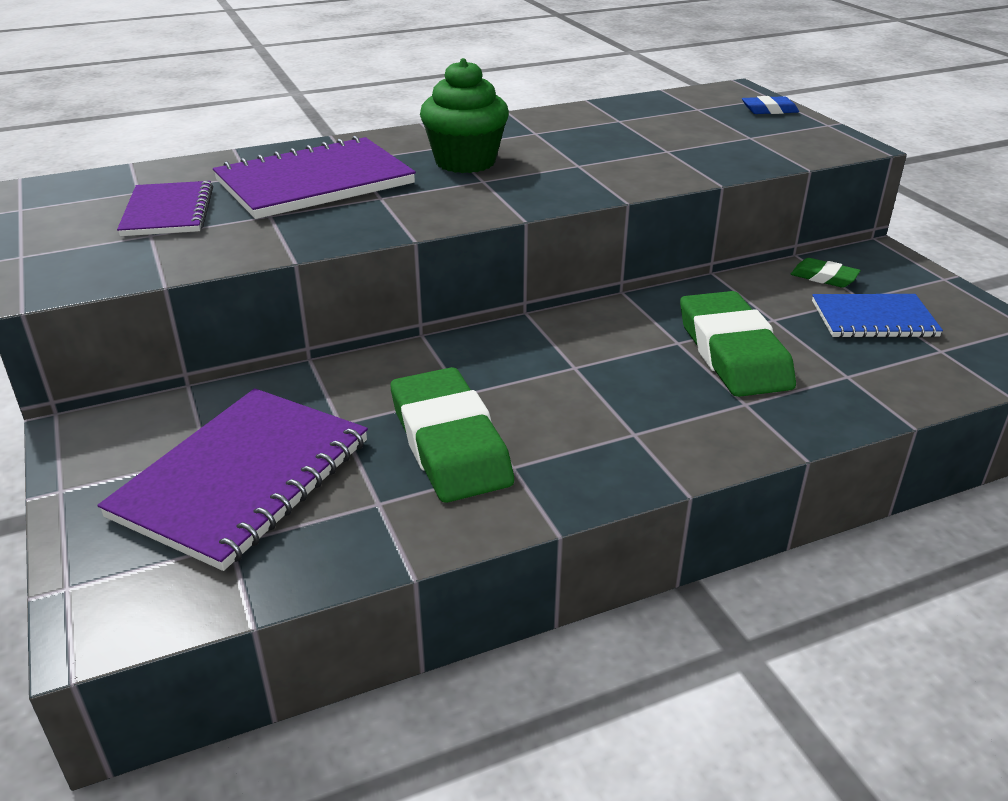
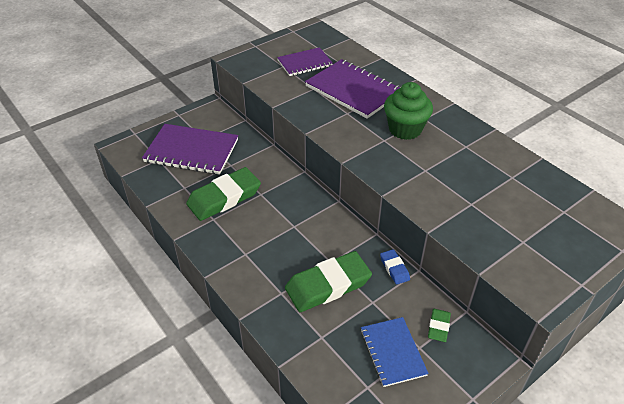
camera: 75 degrees right, 10 degrees up
(769, 110) = (589, 250): blue eraser -> blue eraser (394, 268)

